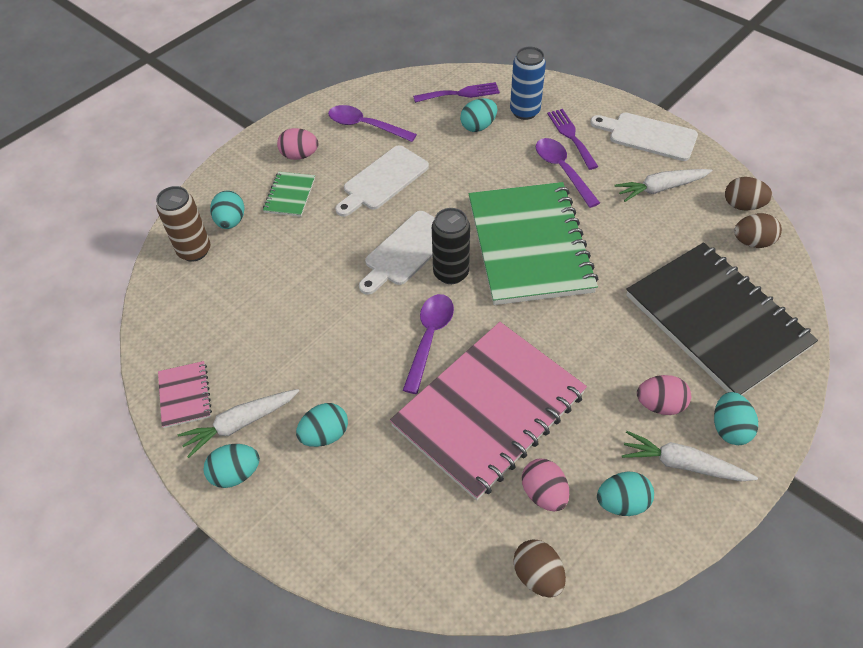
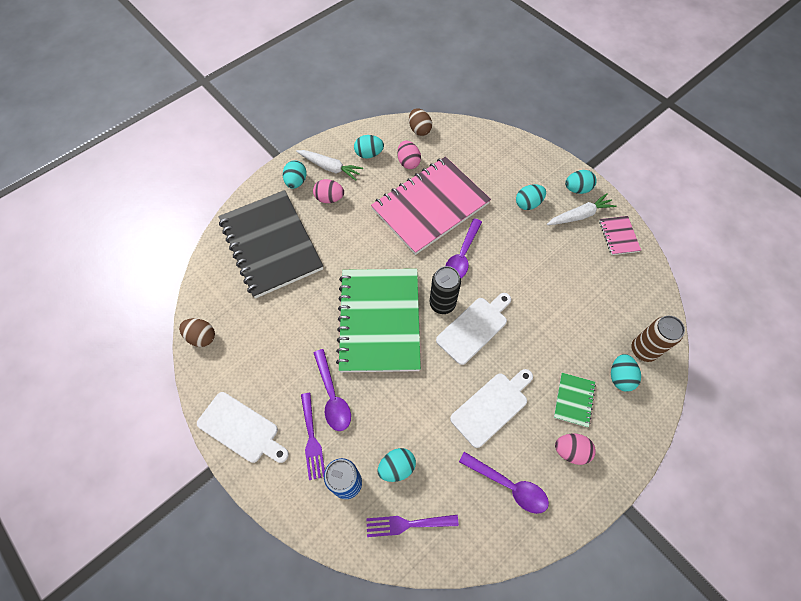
camera: 175 degrees left, 10 degrees up
(660, 188) = (257, 363): white carrot -> none
(752, 242) = (213, 302): brown egg -> none

